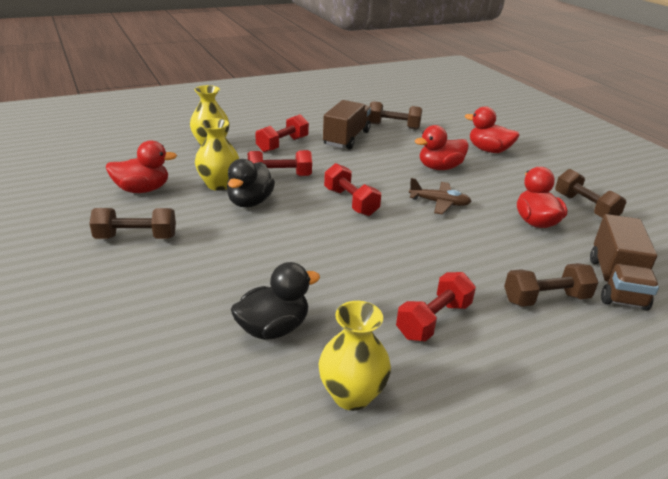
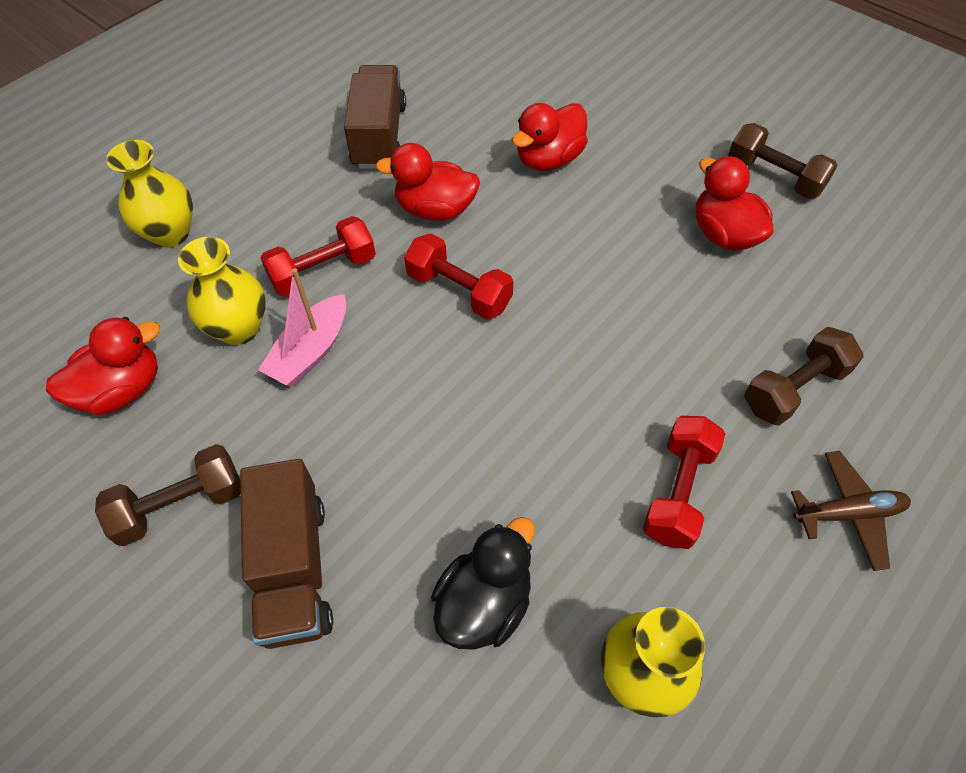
camera: 20 degrees left, 25 degrees up
(250, 202) = (310, 351): black duck -> pink boat
(282, 144) = (287, 189): red dumbbell -> none
(393, 126) = (436, 79): brown dumbbell -> none
(439, 203) = (583, 243): brown plane -> brown plane (847, 513)
(488, 150) = (600, 91): red duck -> red duck (435, 210)
(616, 282) = (863, 320): brown truck -> brown truck (294, 569)

